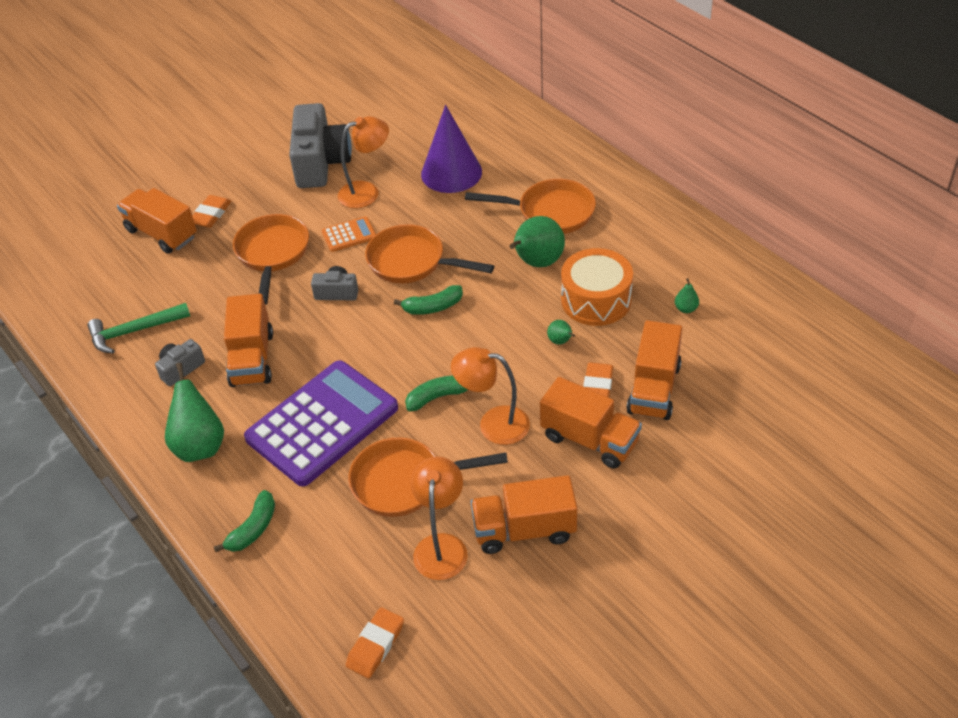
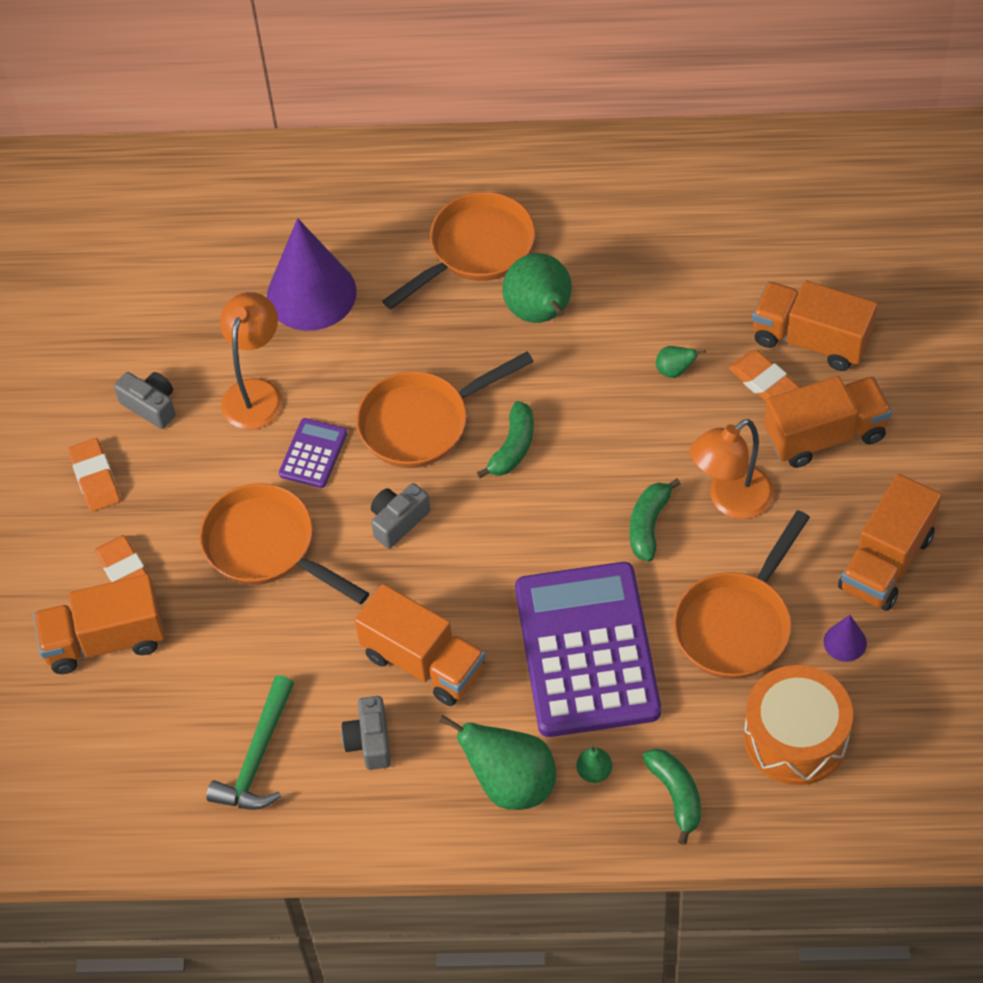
camera: 50 degrees left, 10 degrees up
(320, 163) = (151, 406): grey camera -> grey camera, size x0.48
(349, 235) = (313, 454): orange calculator -> purple calculator
(375, 645) = (914, 769): orange eraser -> orange eraser (95, 478)
(441, 546) = (845, 642): orange lamp -> purple cone
(596, 300) = (647, 302): orange drum -> orange drum (796, 737)
(654, 389) = (811, 340): orange truck -> orange truck turned 150 degrees clockwise
(686, 309) = (733, 239): green pear -> green pear (594, 772)

